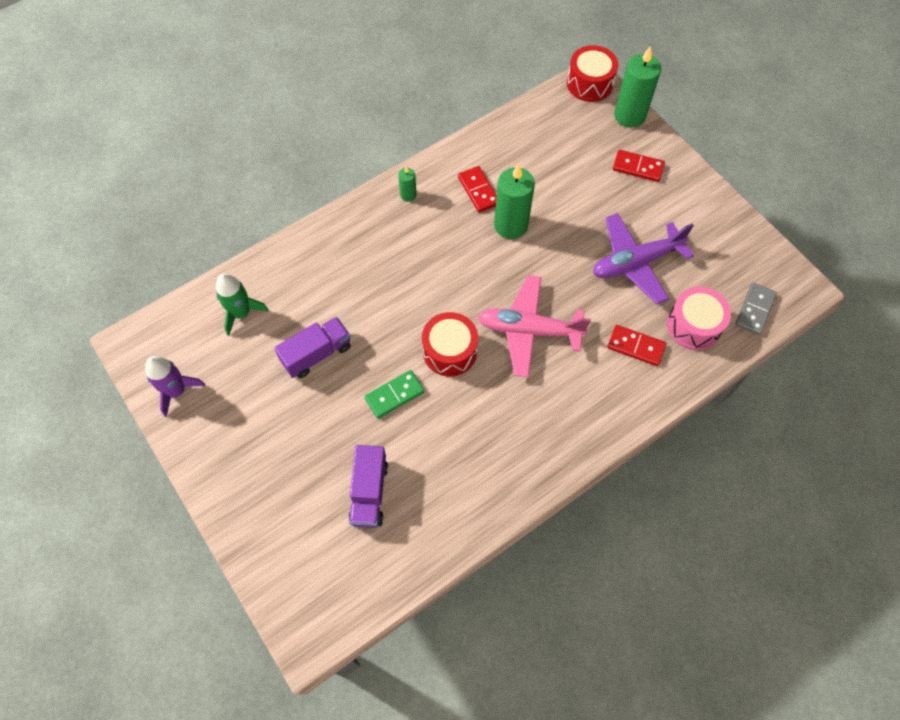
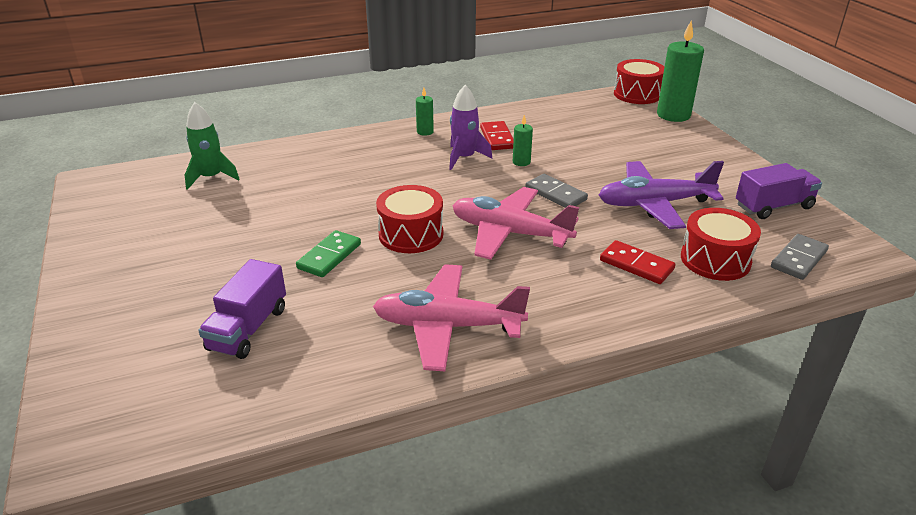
camera: 15 degrees right, 30 degrees down
(176, 391) = (104, 216): purple rocket -> purple rocket (464, 158)
(317, 354) = (266, 214): purple truck -> purple truck (773, 206)
(394, 395) = (329, 256): green domino -> green domino turned 45 degrees counterclockwise
(511, 225) = (521, 162): green candle -> green candle, size x0.49
(515, 452) = (448, 326): none -> pink plane
(552, 267) = (555, 194): none -> grey domino
(638, 167) = (674, 145): red domino -> none
(693, 325) = (715, 260): pink drum -> red drum

